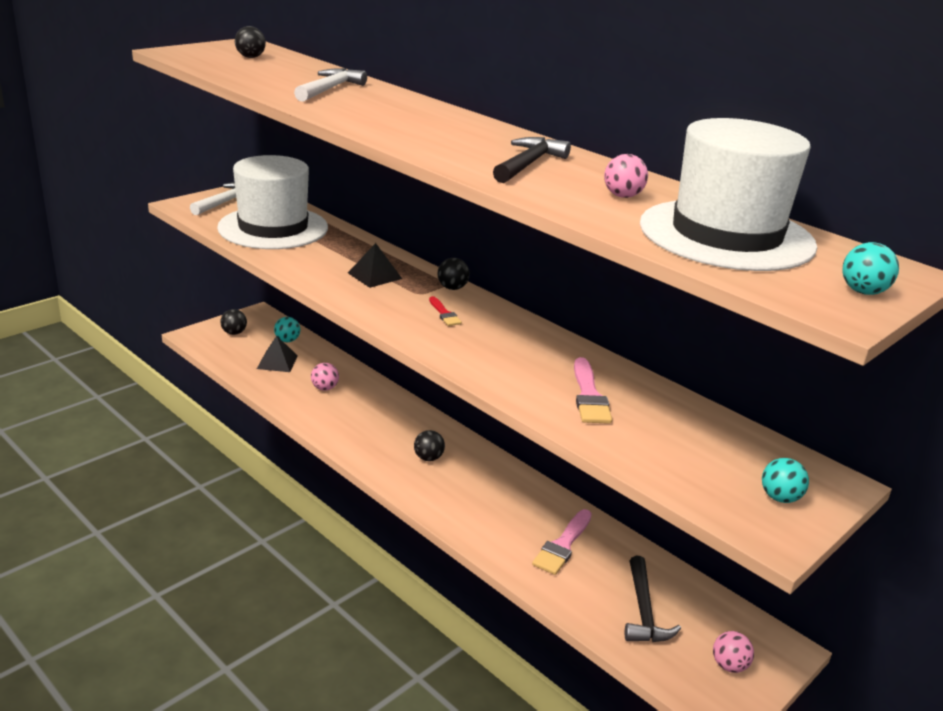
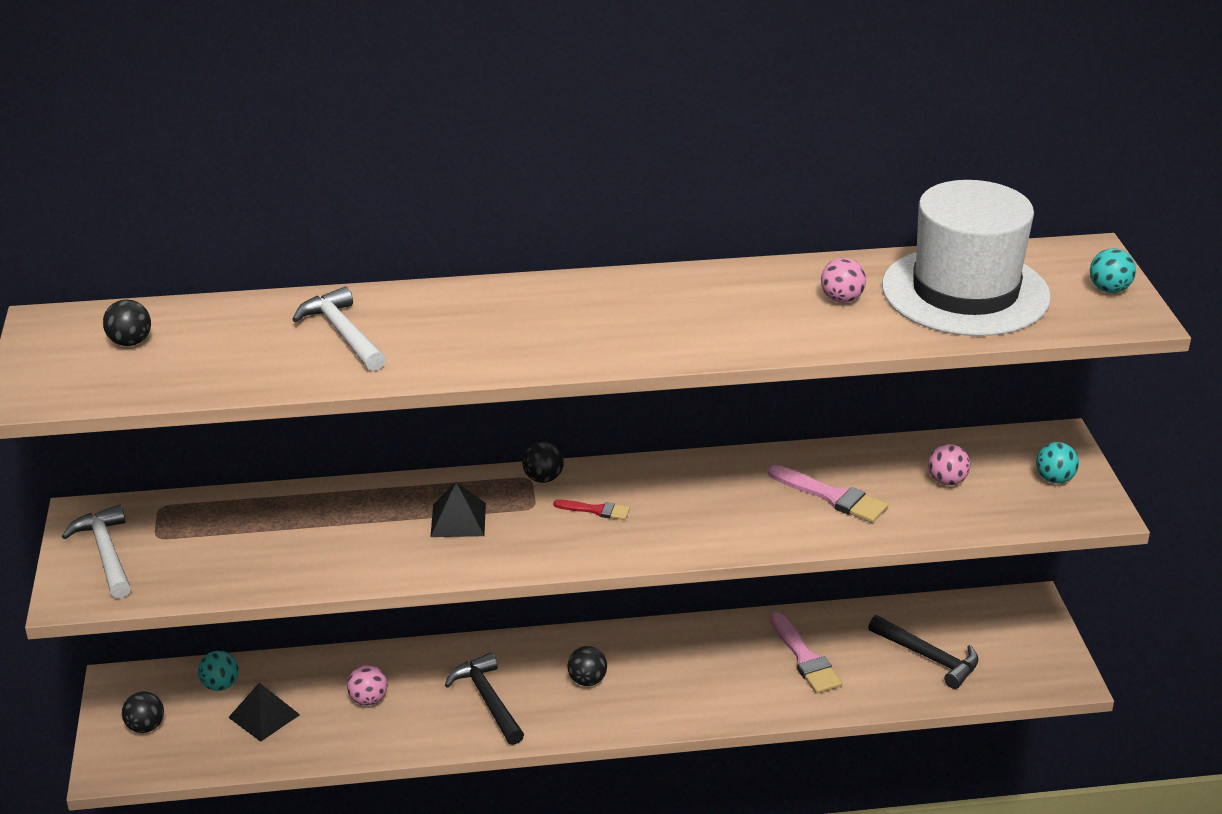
camera: 50 degrees left, 5 degrees up
(273, 228) = (239, 545): white hat -> none
(528, 164) = (717, 311): black hammer -> black hammer (488, 700)
(729, 665) = (1025, 646): pink ball -> pink ball (947, 481)

